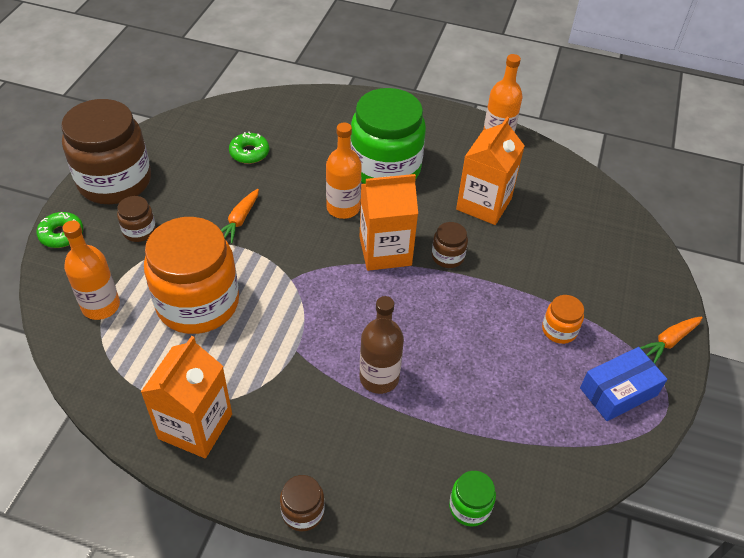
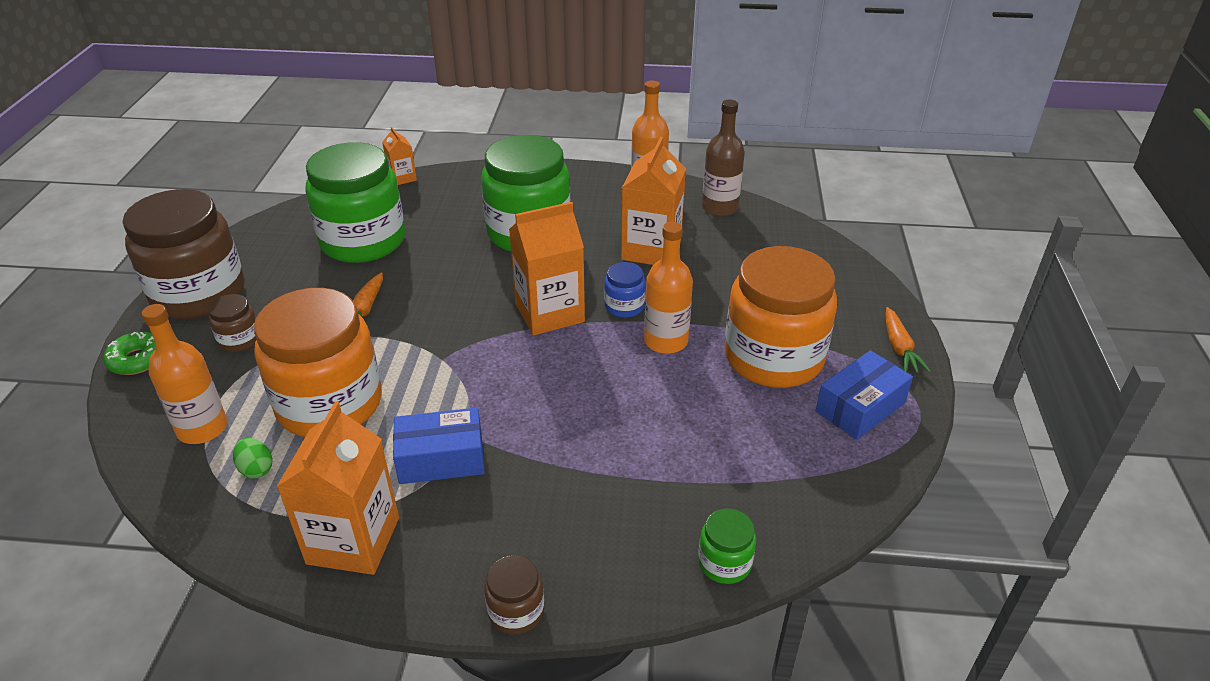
camera: 10 degrees left, 10 degrees down
(135, 350) = (256, 469): none -> green egg
(249, 153) = (363, 241): green donut -> green jar
(273, 370) = (441, 459): none -> blue box
(292, 94) = (402, 178): none -> orange carton
(343, 208) = (488, 278): orange bottle -> orange bottle (666, 341)
(379, 378) = (576, 444): brown bottle -> brown bottle (719, 207)
(447, 256) = (624, 306): brown jar -> blue jar
(559, 330) = (773, 357): orange jar -> orange jar, size x2.33
(669, 341) = (899, 348): orange carrot -> orange carrot turned 45 degrees counterclockwise

